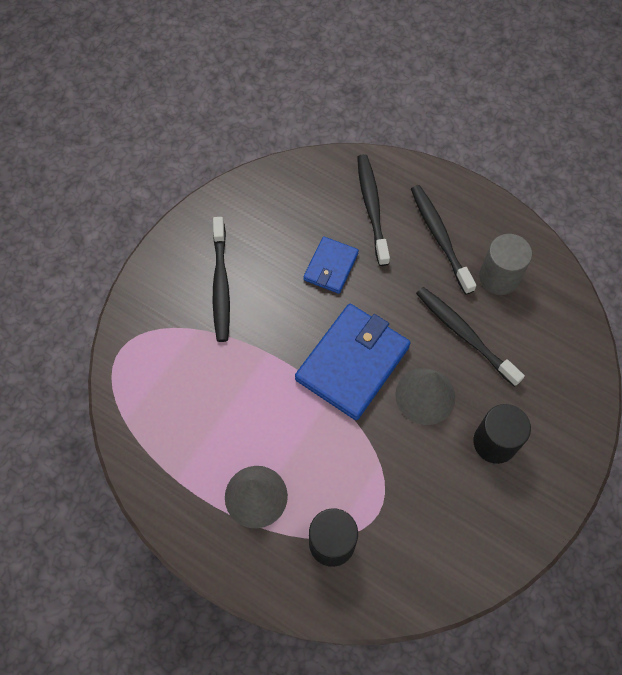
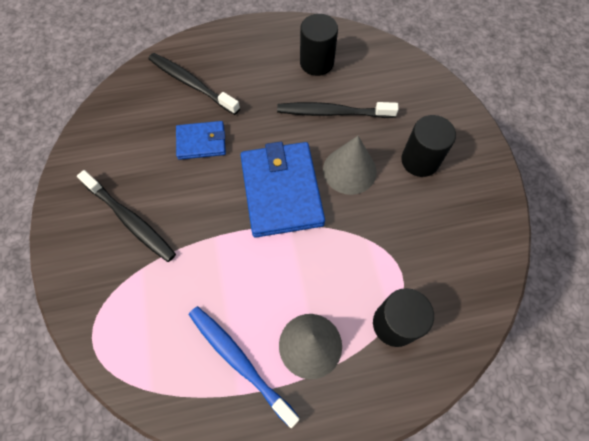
camera: 45 degrees left, 0 degrees up
(198, 458) = (239, 361): none -> blue toothbrush
(331, 266) = (201, 142): blue wallet -> blue wallet turned 75 degrees counterclockwise
(440, 237) = (255, 68): black toothbrush -> none
(499, 277) = (316, 63): grey cylinder -> black cylinder

